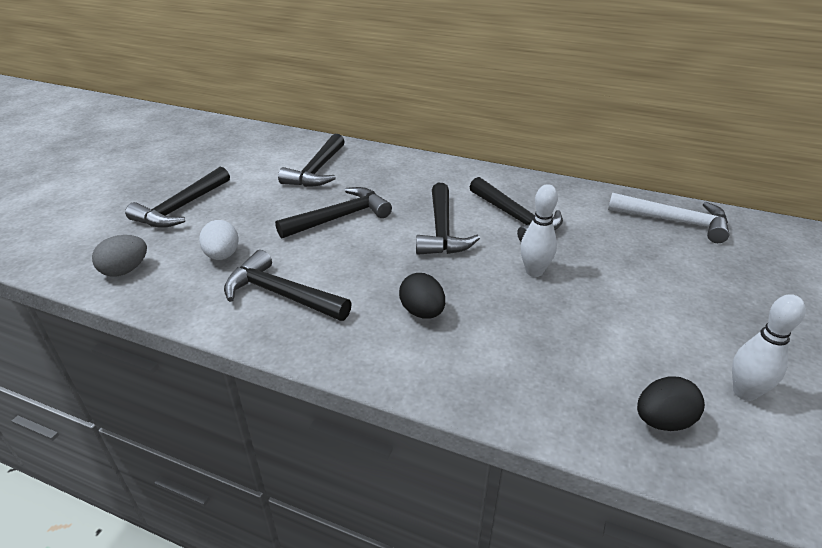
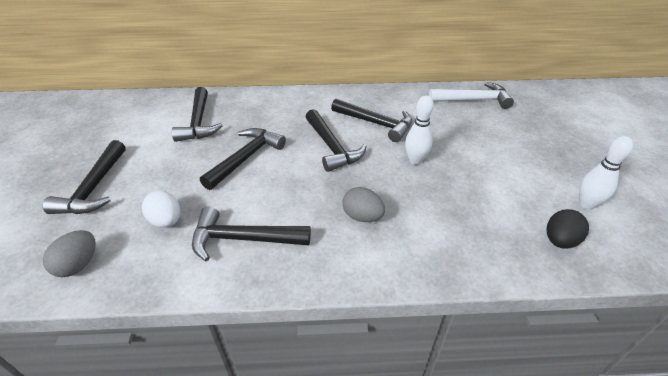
camera: 25 degrees left, 5 degrees up
(422, 312) = (362, 217): black egg -> grey egg

